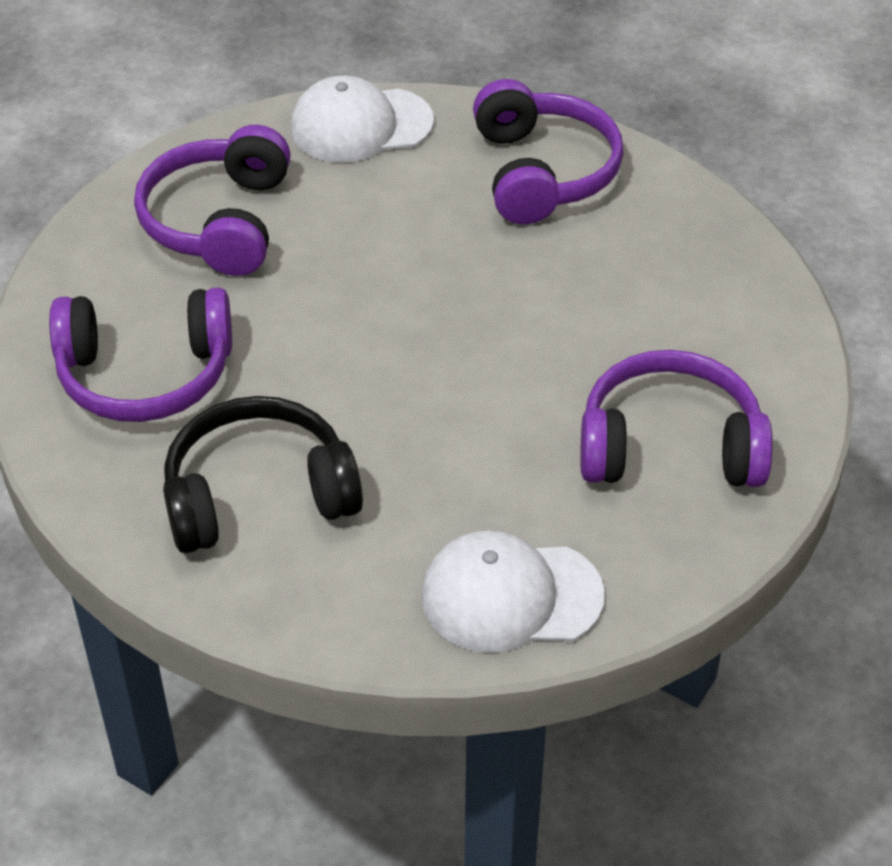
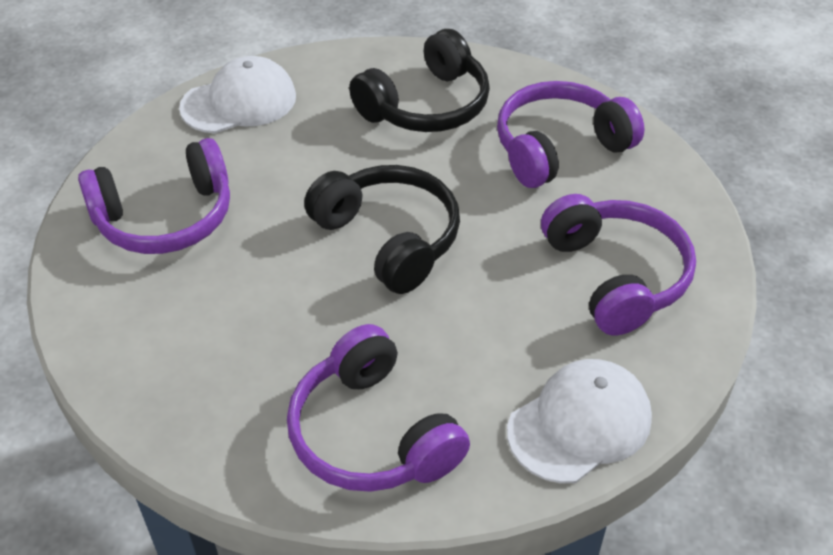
camera: 155 degrees right, 0 degrees up
(422, 334) = (389, 238): none -> black headphones

